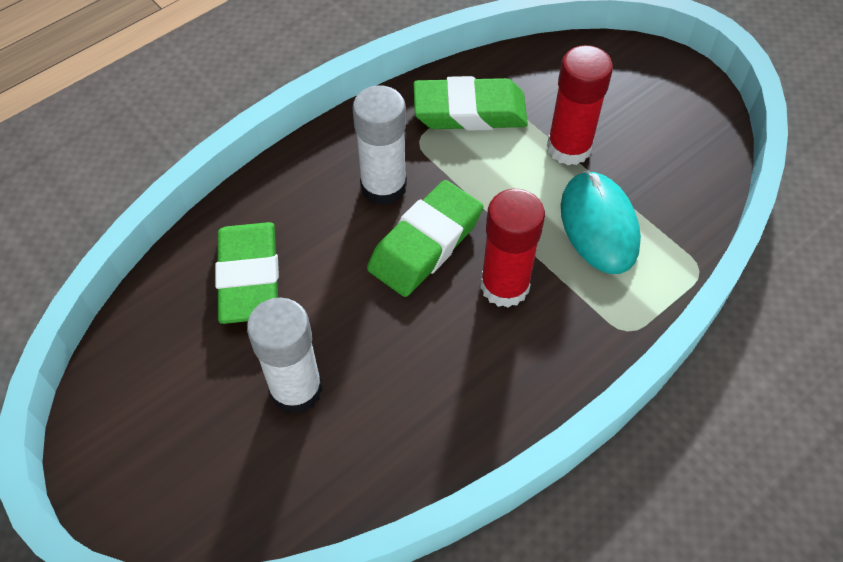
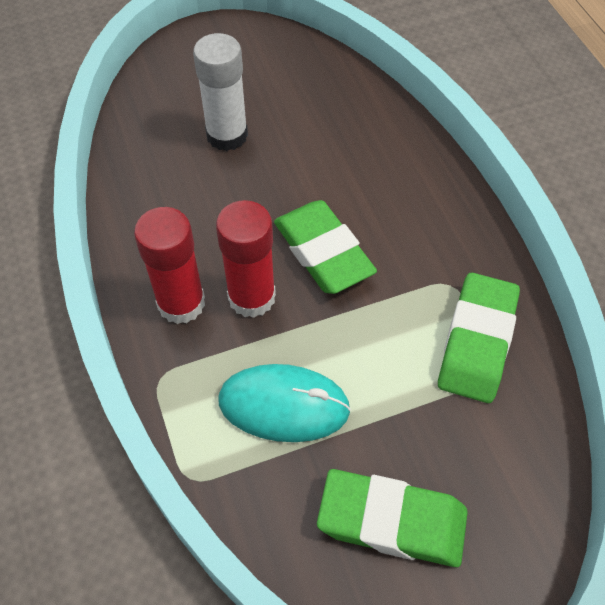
camera: 110 degrees right, 0 degrees up
(249, 277) = (339, 129): green eraser -> green eraser (392, 521)
(383, 187) = (400, 239): white glue stick -> none
(569, 148) = (395, 419): red glue stick -> red glue stick (181, 303)

